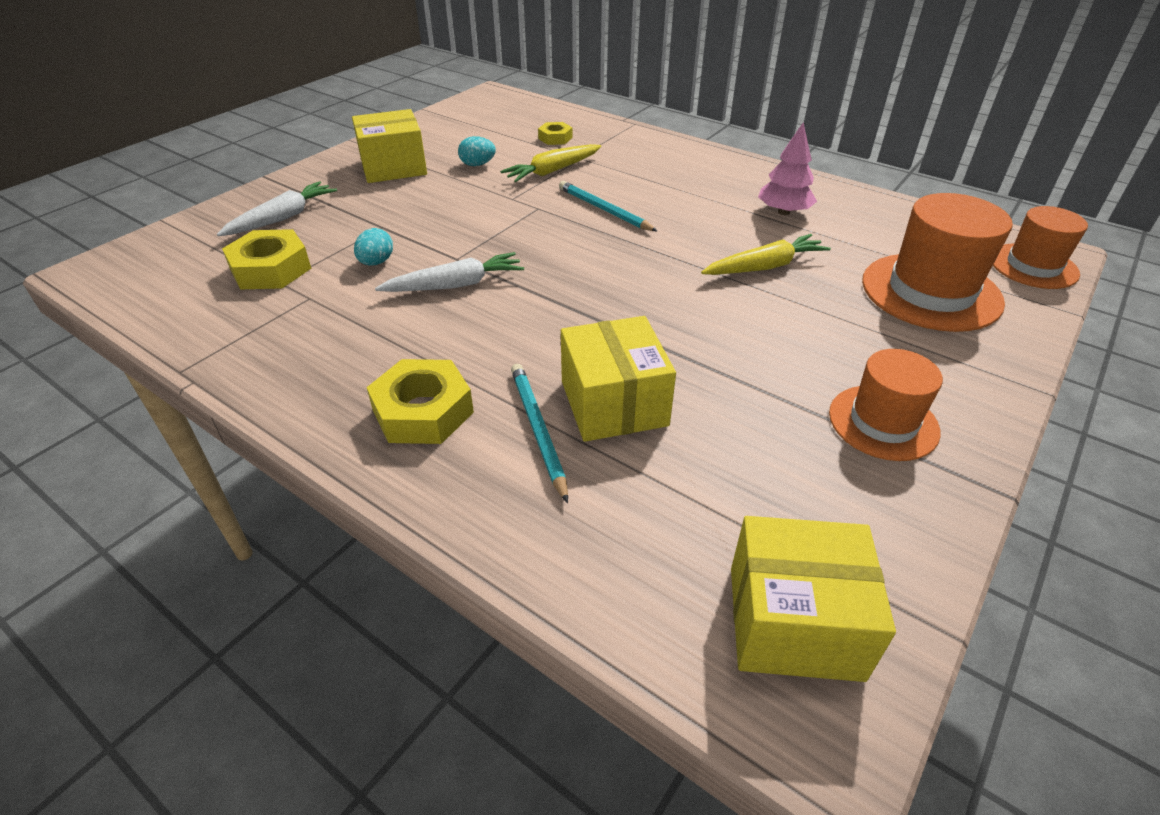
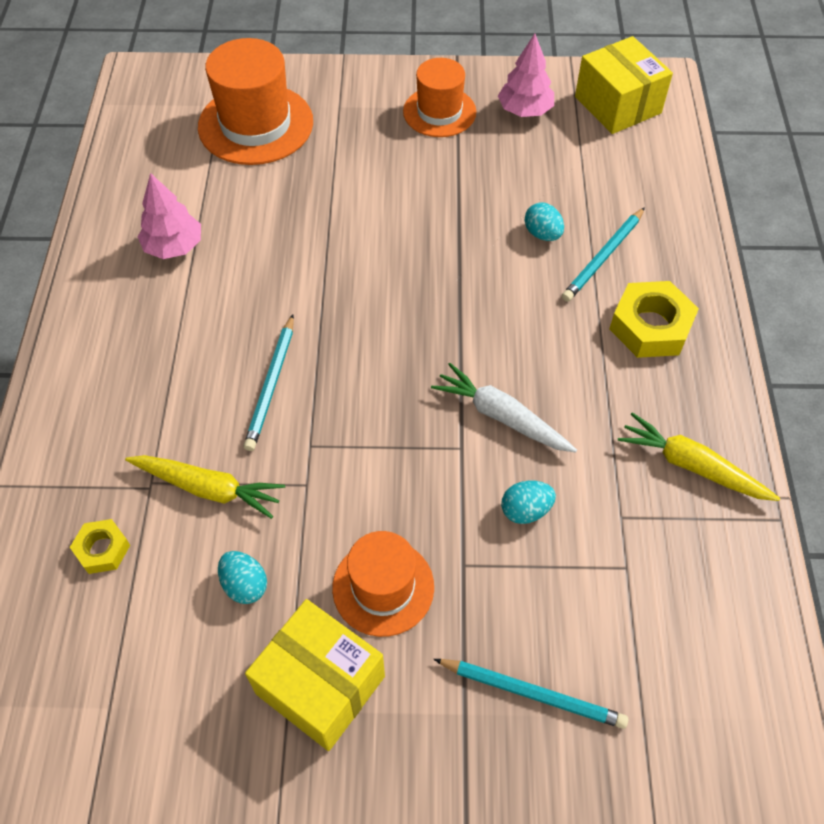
camera: 125 degrees left, 15 degrees up
(271, 269) = (618, 597): yellow nut -> none
(283, 218) = (532, 693): white carrot -> turquoise pencil
(613, 403) = (542, 234): yellow box -> turquoise egg
(765, 267) = (292, 224): yellow carrot -> yellow carrot (691, 465)
(842, 502) = (524, 110): none -> pink tree
(1033, 266) = (169, 82): orange hat -> orange hat (383, 587)

